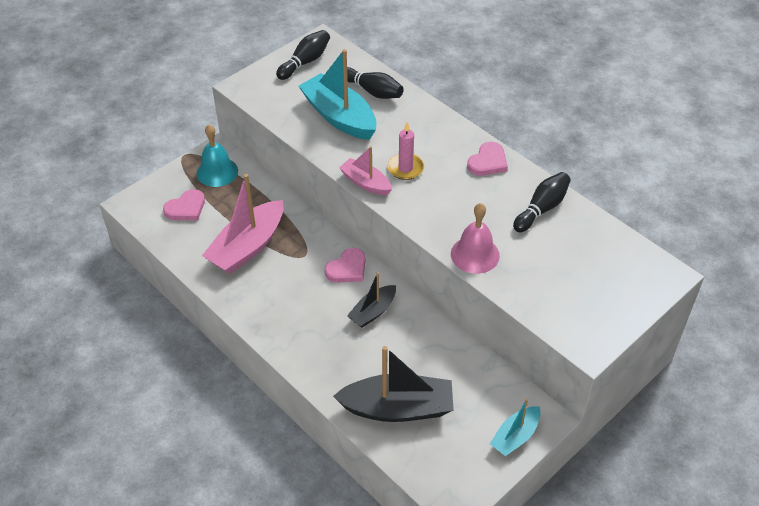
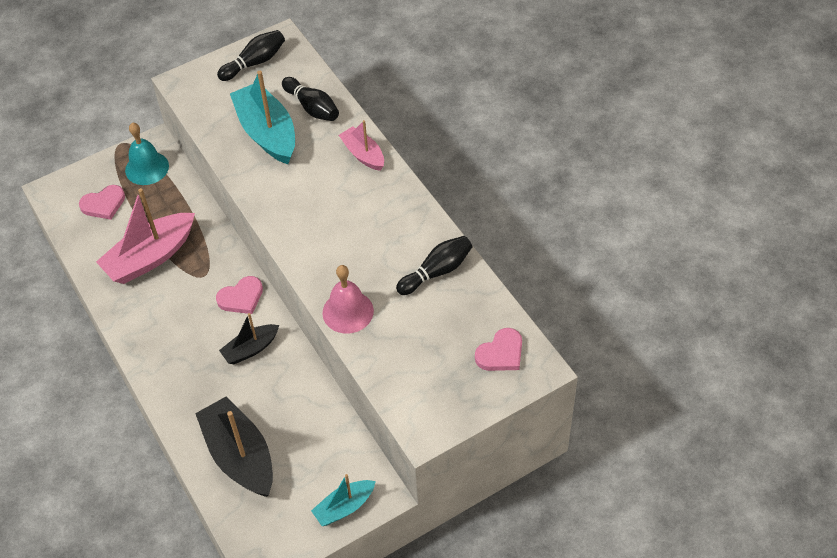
camera: 15 degrees right, 5 degrees up
(365, 183) = (267, 213): pink boat -> pink boat (363, 154)
(398, 408) = (240, 456): black boat -> black boat turned 135 degrees counterclockwise
(405, 168) = (313, 203): pink candle -> none
(488, 162) = (401, 209): pink heart -> pink heart (501, 353)

